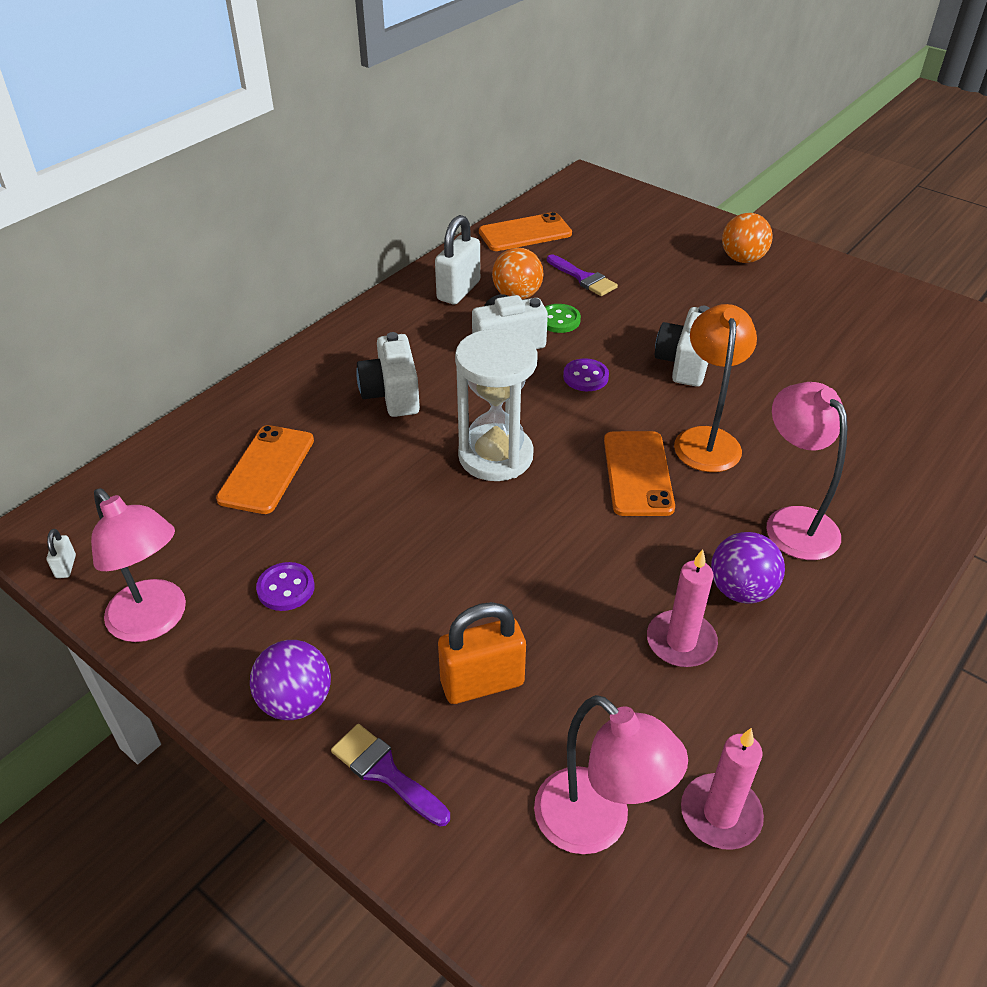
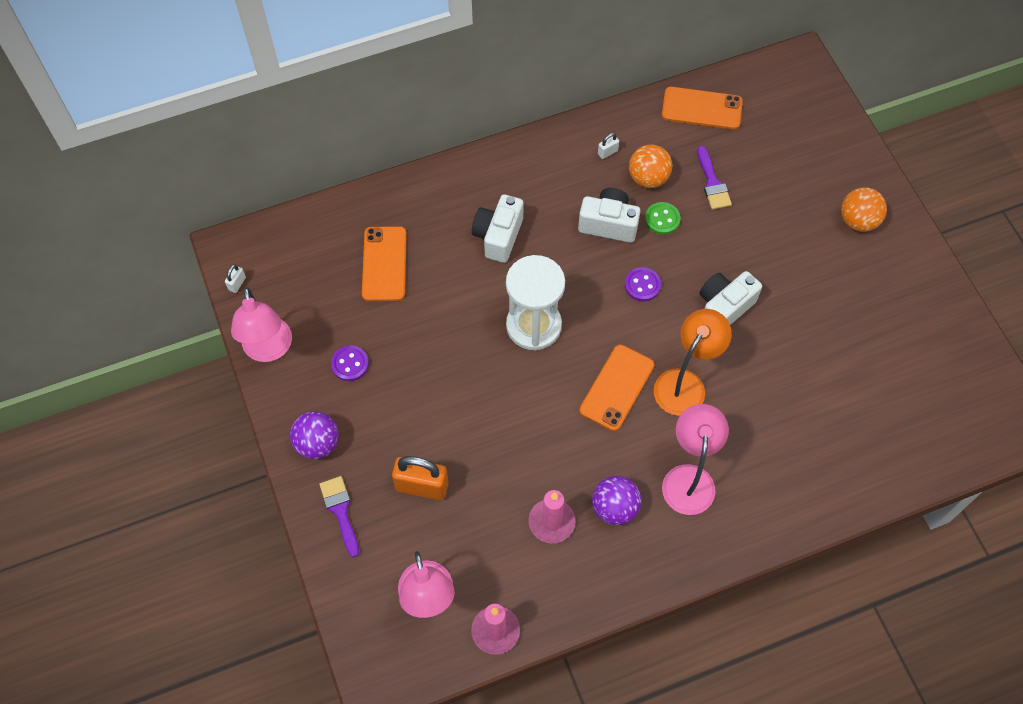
camera: 30 degrees right, 20 degrees up
(266, 469) = (384, 264): orange phone -> orange phone turned 45 degrees counterclockwise
(458, 291) = (607, 152): white padlock -> white padlock, size x0.45

